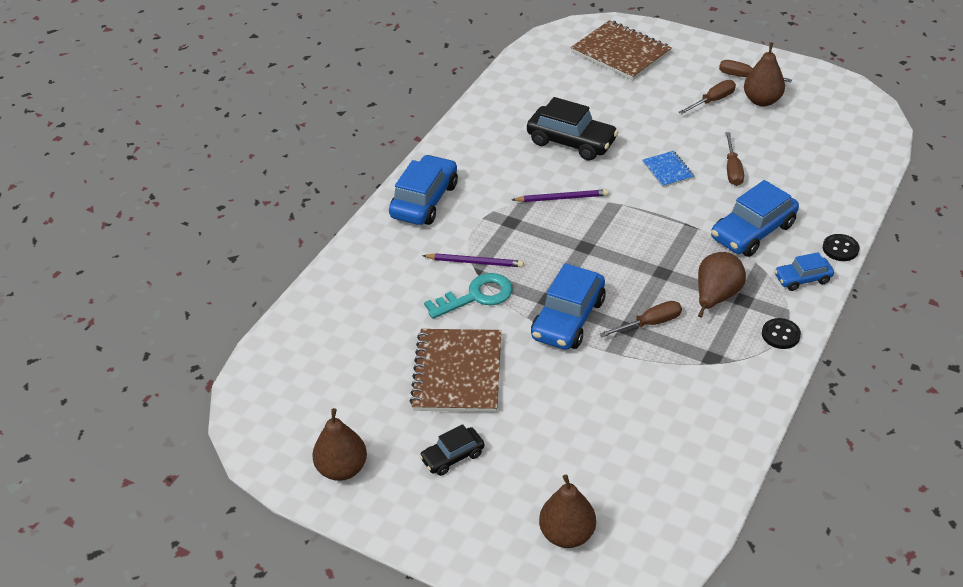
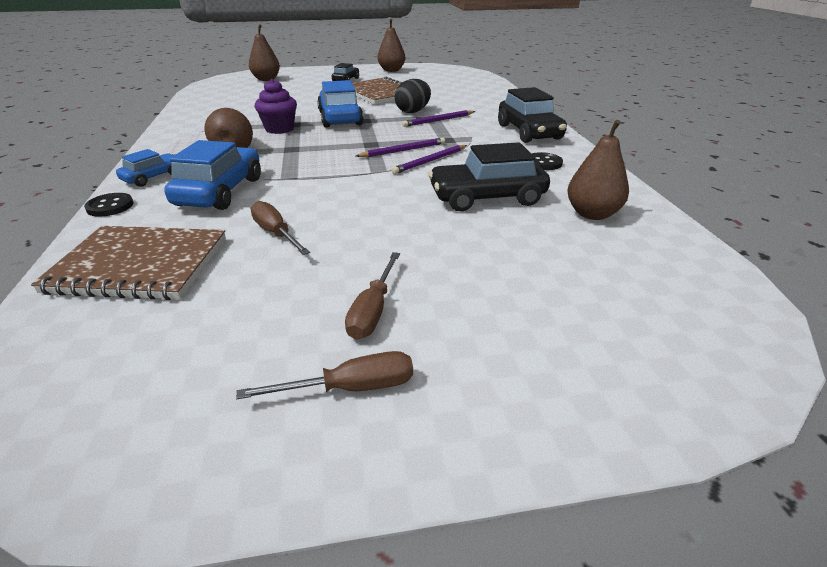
camera: 140 degrees right, 10 degrees down
(424, 200) = (529, 132): blue car -> black car
(476, 296) = (413, 111): turquoise key -> black egg
(567, 223) = (403, 150): none -> purple pencil
(621, 52) = (614, 333): brown notebook -> brown notebook (139, 265)
(649, 323) = (279, 129): brown screwdriver -> purple cupcake
(668, 170) = (354, 208): blue notebook -> none
(762, 101) = (286, 348): brown pear -> brown pear (592, 214)
(780, 335) = (167, 147): black button -> black button (543, 163)

